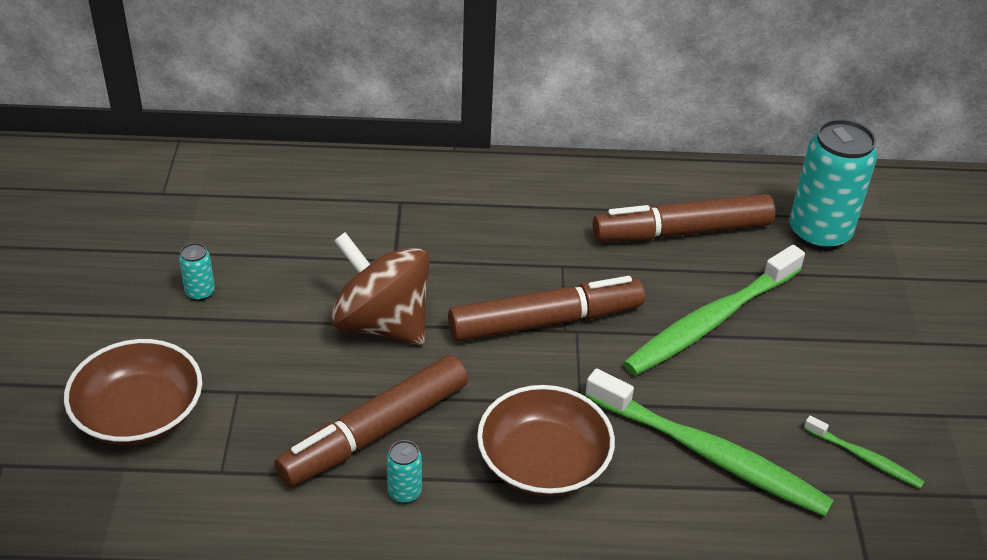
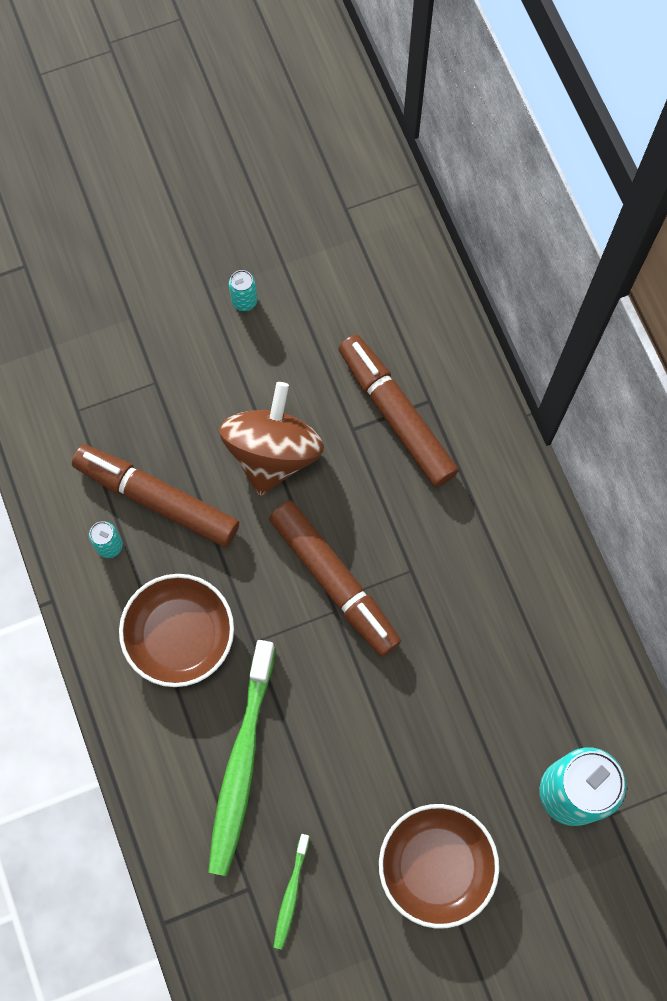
camera: 70 degrees right, 30 degrees up
(139, 413) = (105, 327): brown bowl -> brown bowl (436, 866)
(682, 231) = (509, 661): brown marker -> brown marker (396, 415)
(711, 321) = (399, 722): green toothbrush -> none

